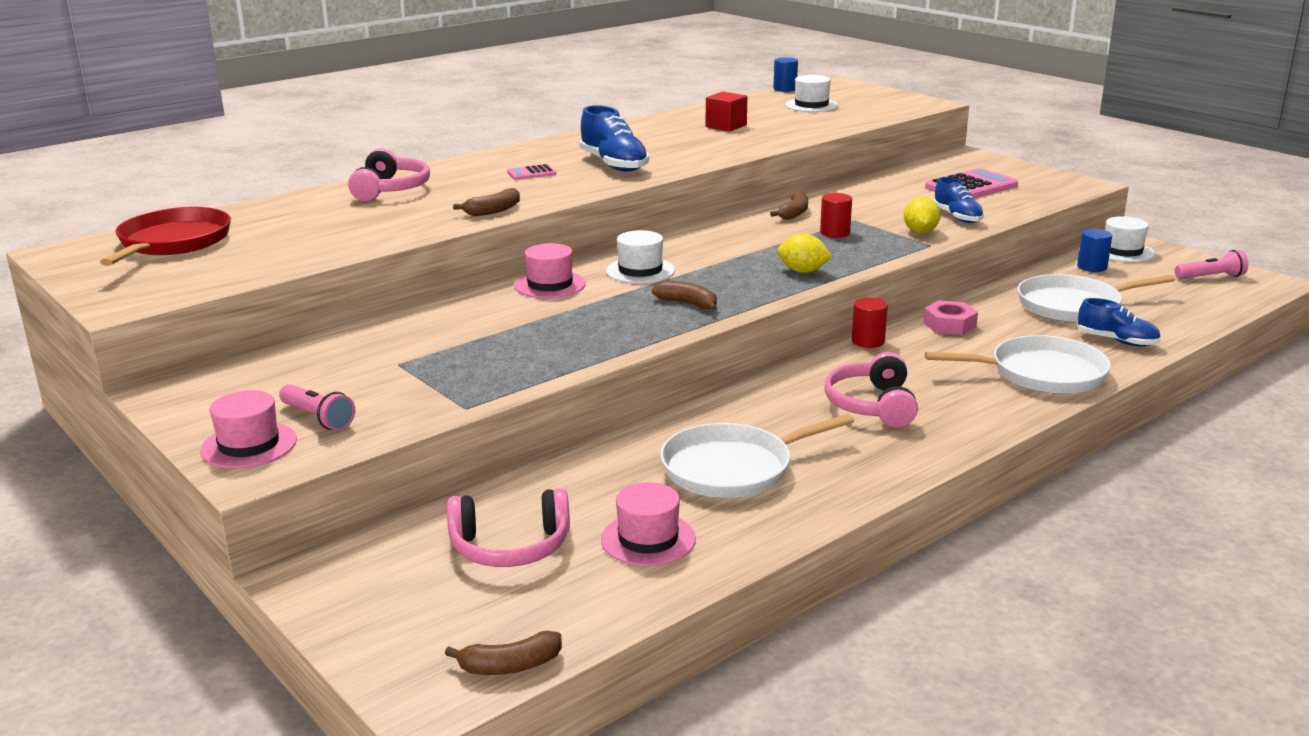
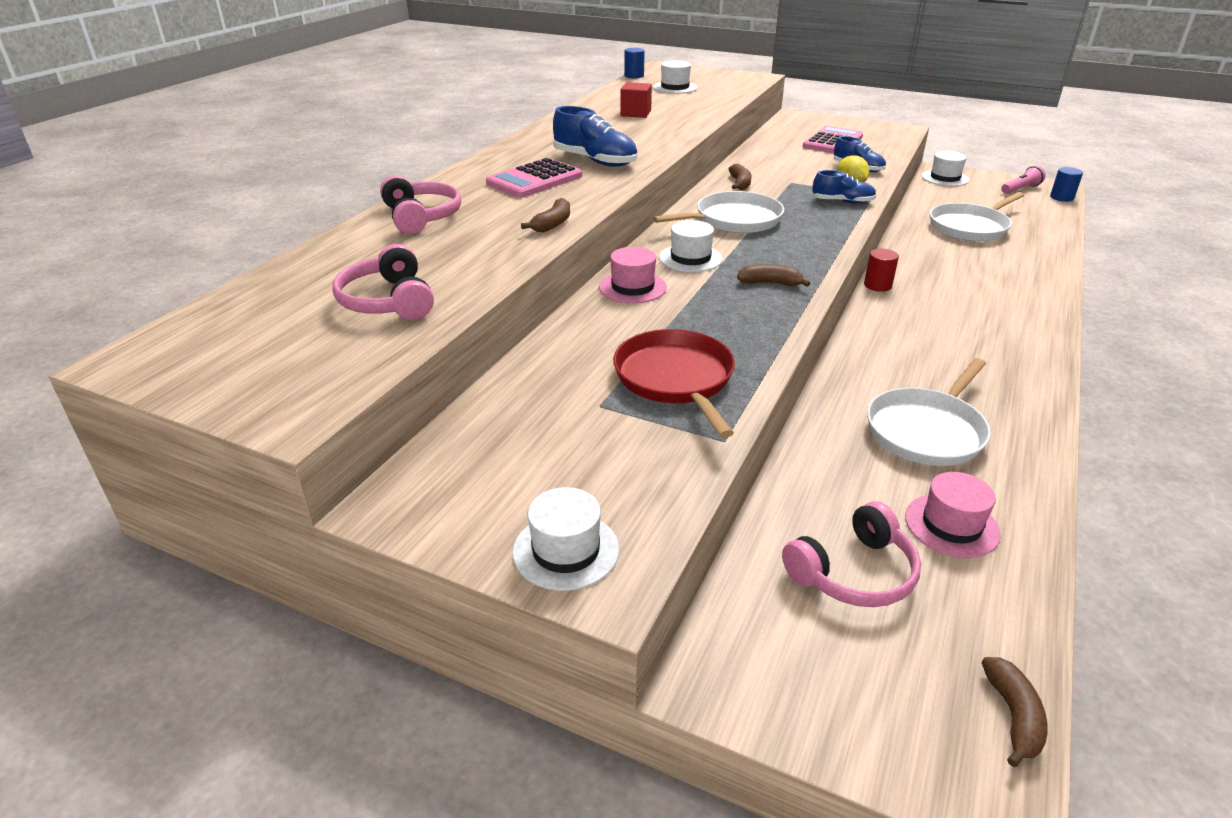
camera: 25 degrees left, 10 degrees up
(173, 242) = (257, 320): red pan -> red pan (675, 379)
(249, 445) = (566, 550): pink hat -> white hat
(318, 418) = (598, 493): pink flashlight -> none
(510, 666) = (1013, 716): brown banana -> brown banana turned 45 degrees counterclockwise
(531, 173) = (534, 180): pink calculator -> pink calculator, size x2.01
(803, 271) = (815, 235): yellow lemon -> none
(835, 233) = (792, 196): red cylinder -> none
(872, 405) = (950, 342): pink headphones -> pink headphones (388, 301)
(949, 325) = (913, 259): pink nut -> none
(1041, 373) = (1021, 288): white pan -> white pan (734, 220)
(1092, 267) = (942, 194): blue cylinder -> blue cylinder (1061, 197)
(1117, 341) = (1031, 250): blue shoe -> blue shoe (842, 202)

